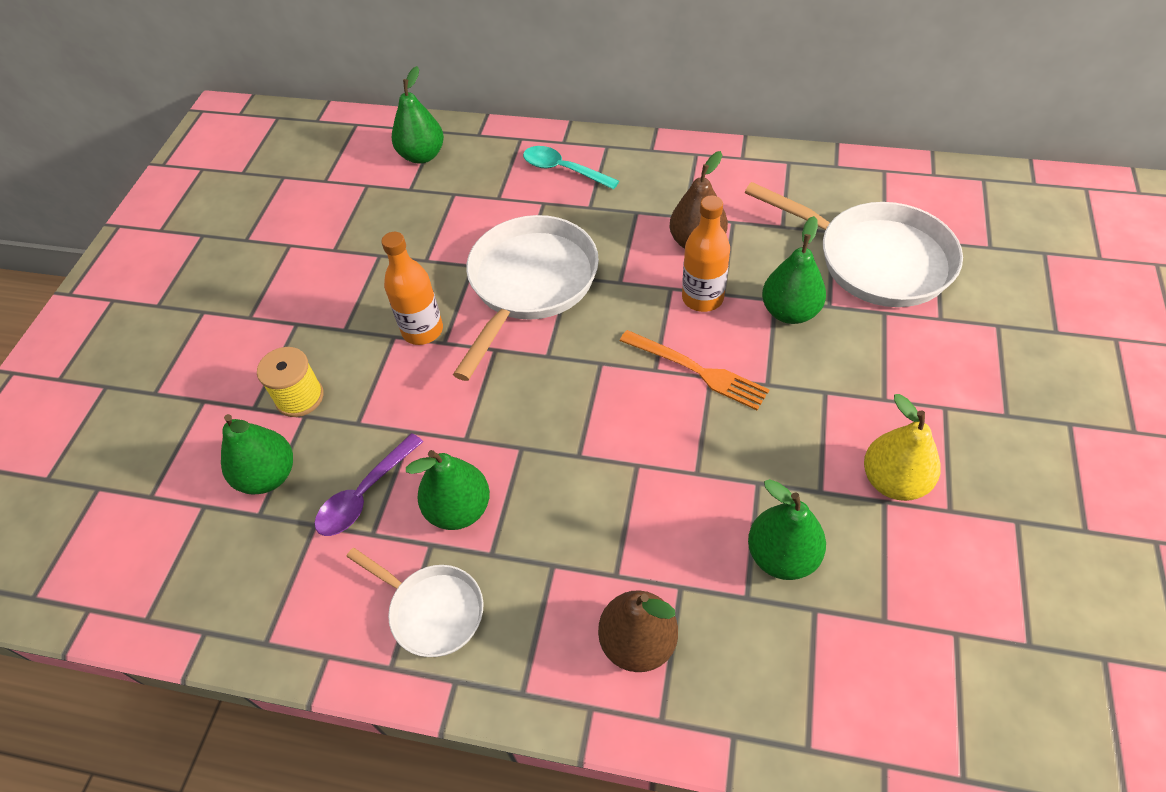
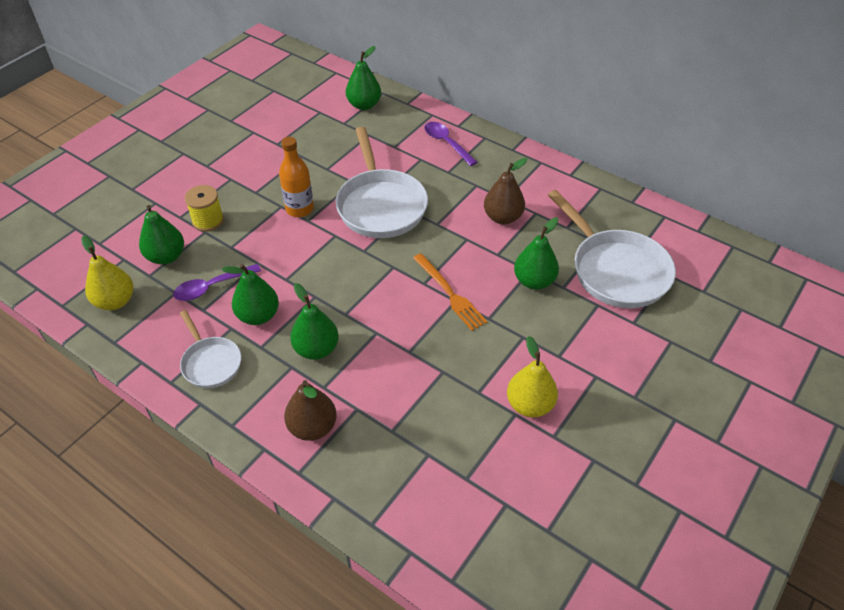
camera: 20 degrees right, 5 degrees down
(229, 577) = (115, 301): none -> yellow pear
(530, 284) = (380, 205): white pan -> white pan turned 120 degrees clockwise
(563, 170) = (446, 143): turquoise spoon -> purple spoon
(702, 298) = (483, 252): orange bottle -> none
(782, 556) = (429, 417): green pear -> green pear (316, 349)

